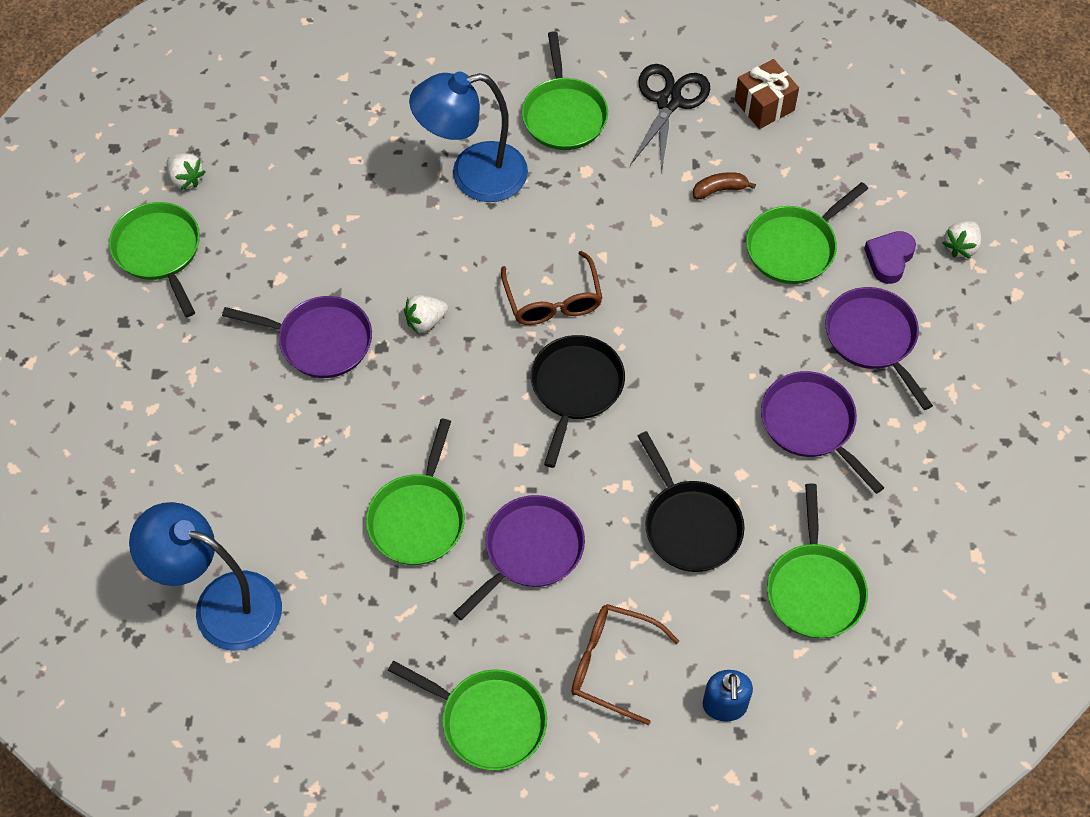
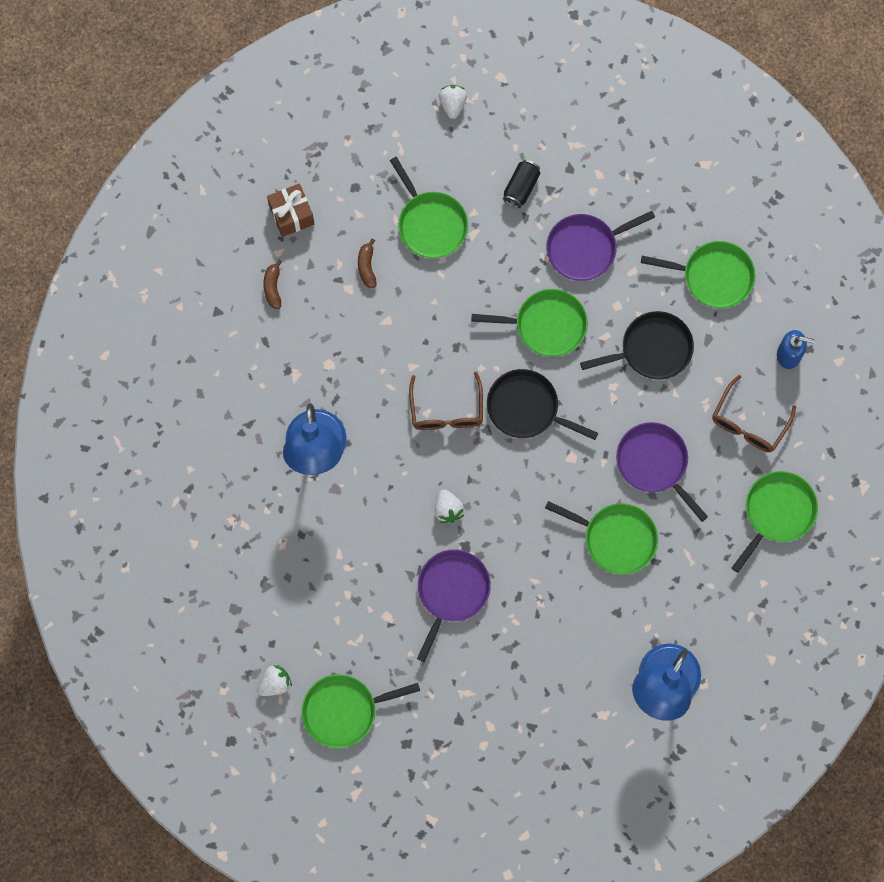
camera: 80 degrees left, 15 degrees up
(553, 301) = (446, 411): brown glasses -> brown glasses turned 90 degrees clockwise
(564, 115) = (270, 372): green pan -> green pan (546, 325)
(669, 102) = (273, 287): black scissors -> brown banana
(873, 338) = (521, 187): purple pan -> black can
(889, 259) = (454, 158): purple heart -> none
(961, 247) = (452, 104): white strawberry -> white strawberry turned 135 degrees counterclockwise

